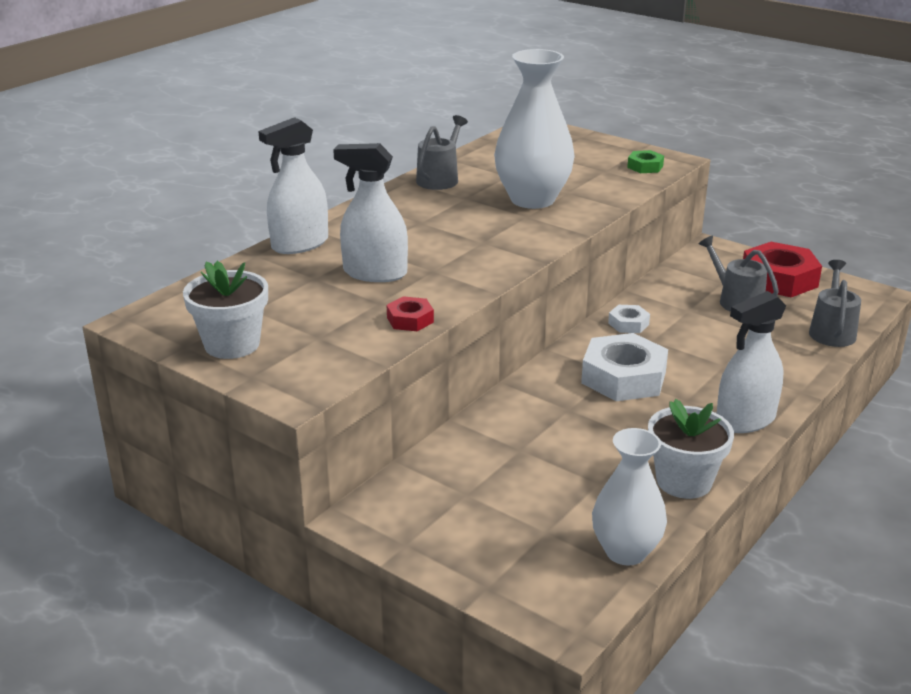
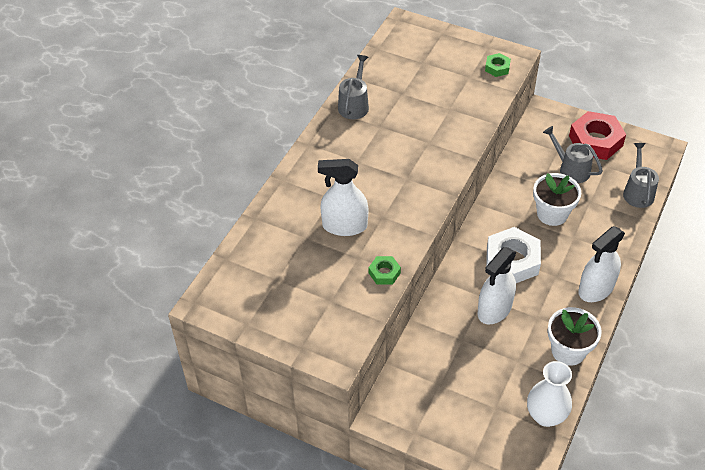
camera: 10 degrees left, 20 degrees up
(232, 344) = (277, 318): white flower pot -> white flower pot (552, 214)
(300, 244) = (281, 200): white spray bottle -> white spray bottle (494, 309)
(410, 320) = (384, 273): red nut -> green nut
(532, 199) = (427, 122): white vase -> none
(628, 324) = (504, 205): white nut -> none

